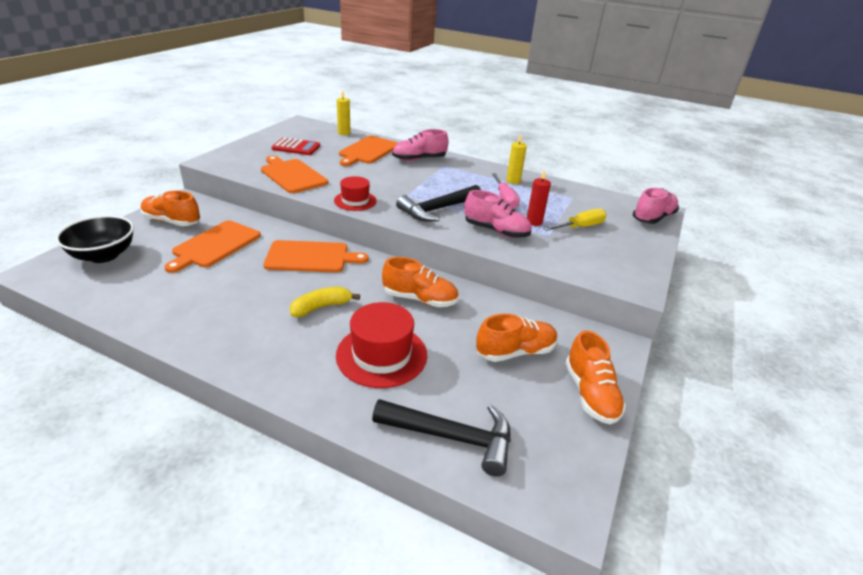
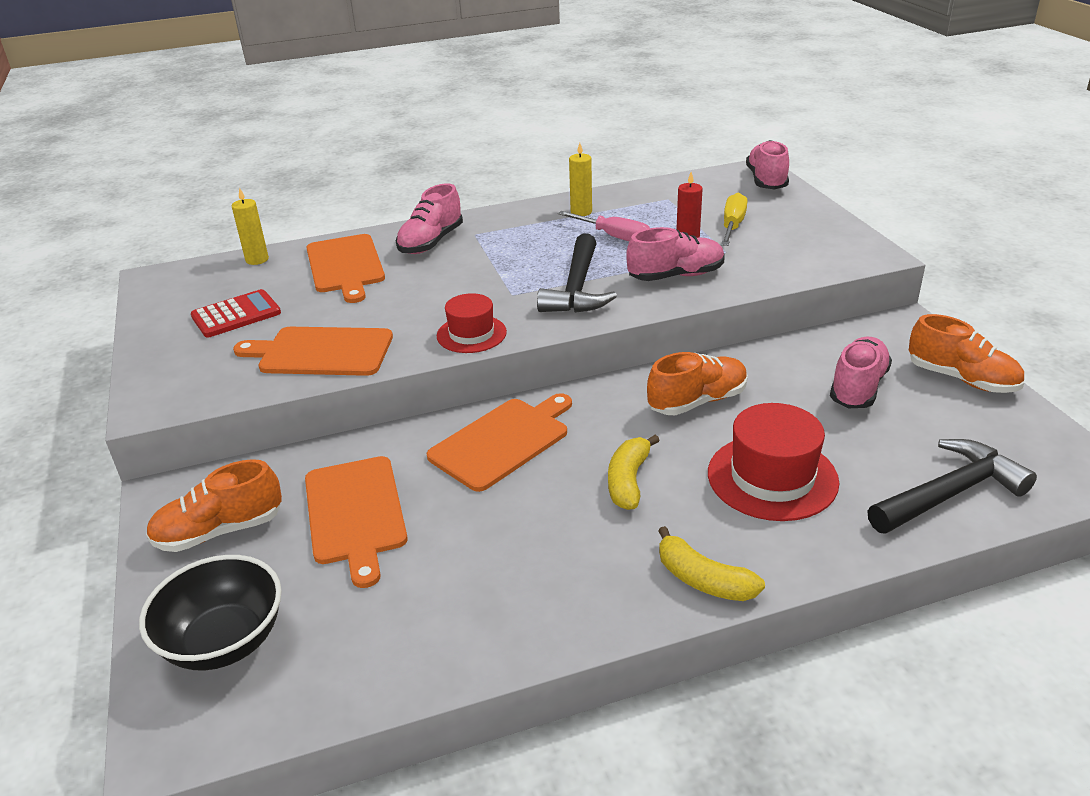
camera: 40 degrees left, 0 degrees up
(263, 368) = (703, 580): none -> yellow banana
(515, 352) = (858, 387): orange shoe -> pink shoe

